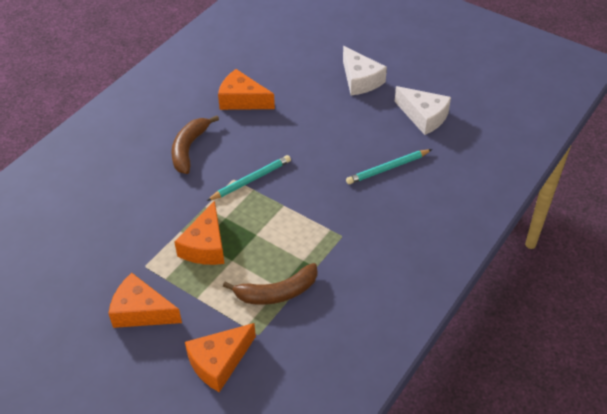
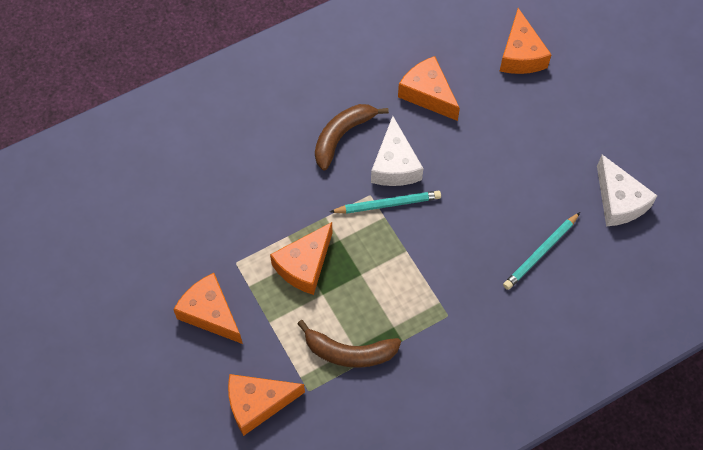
camera: 25 degrees right, 15 degrees up
(298, 54) = (520, 55): none -> orange cheese
(360, 80) = (573, 120): white cheese -> white cheese (394, 165)
(387, 168) = (540, 253): turquoise pencil -> turquoise pencil turned 45 degrees counterclockwise

